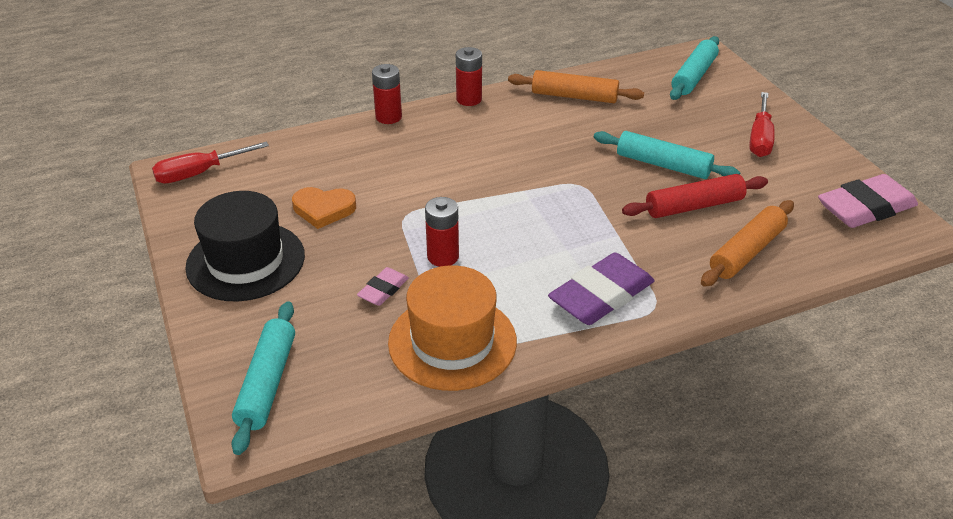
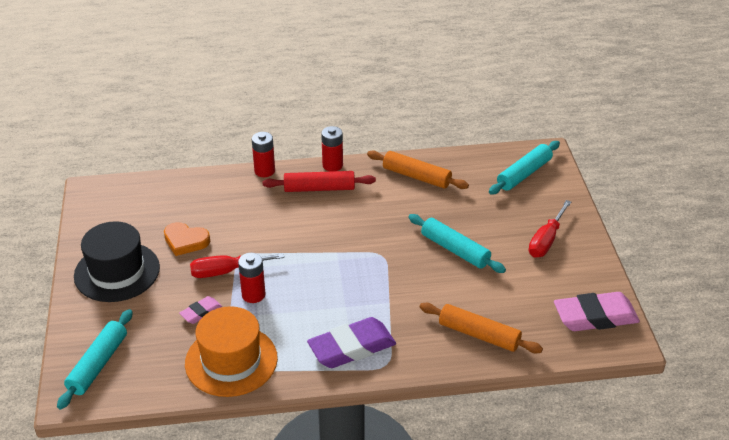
camera: 15 degrees right, 0 degrees up
(200, 173) = (111, 195): red screwdriver -> red screwdriver (226, 271)
(694, 206) = (459, 289): red rolling pin -> red rolling pin (319, 188)
(746, 252) = (479, 335): orange rolling pin -> orange rolling pin turned 60 degrees clockwise

